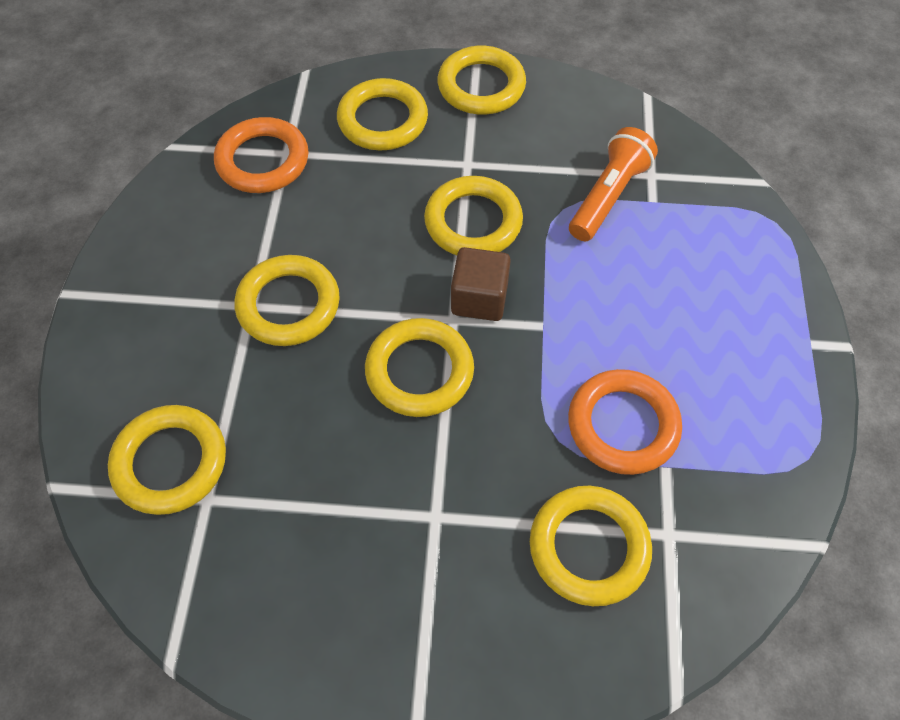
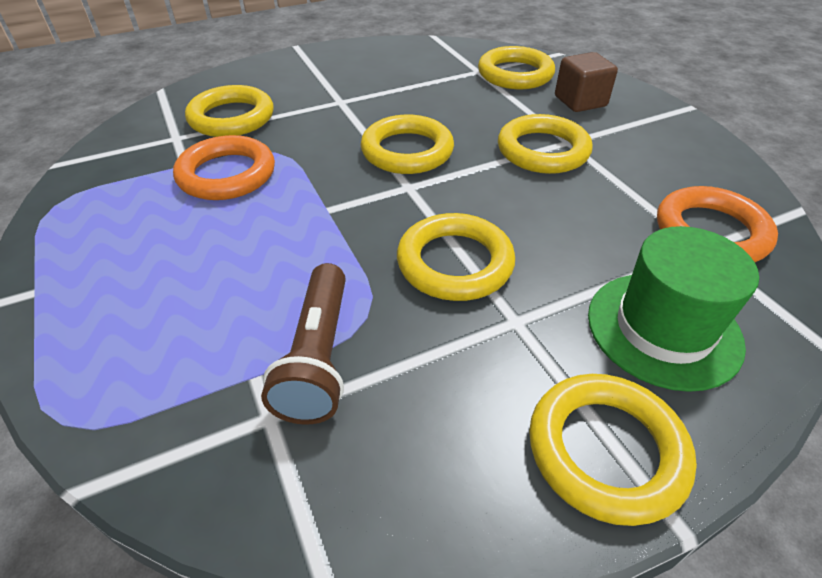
camera: 150 degrees right, 15 degrees down
(383, 120) = (663, 329): yellow ring -> green hat
(479, 299) = (397, 206): brown cube -> brown cube (580, 101)
(608, 196) = (317, 357): orange flashlight -> brown flashlight

